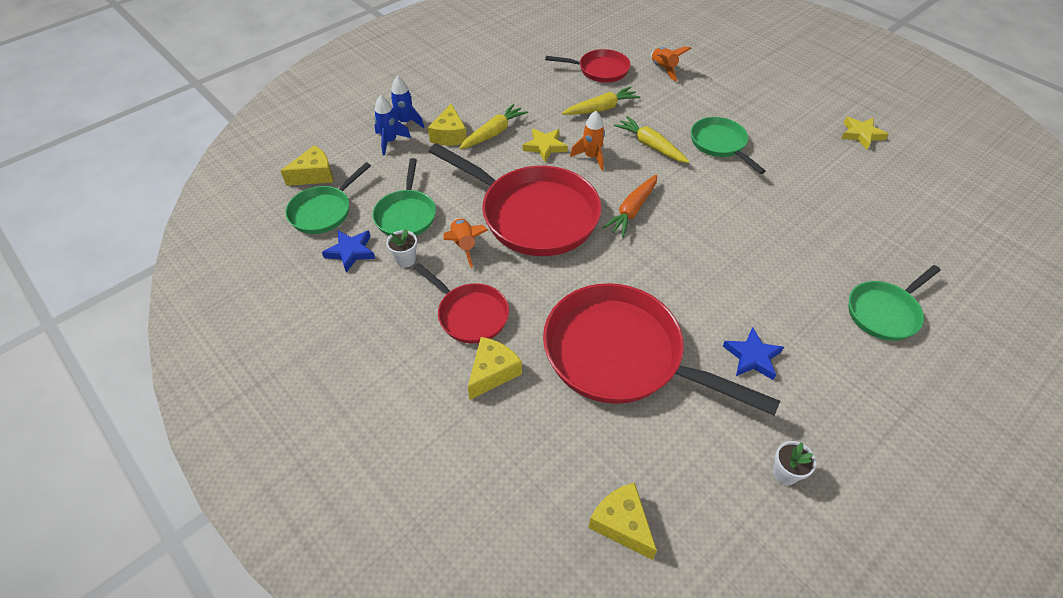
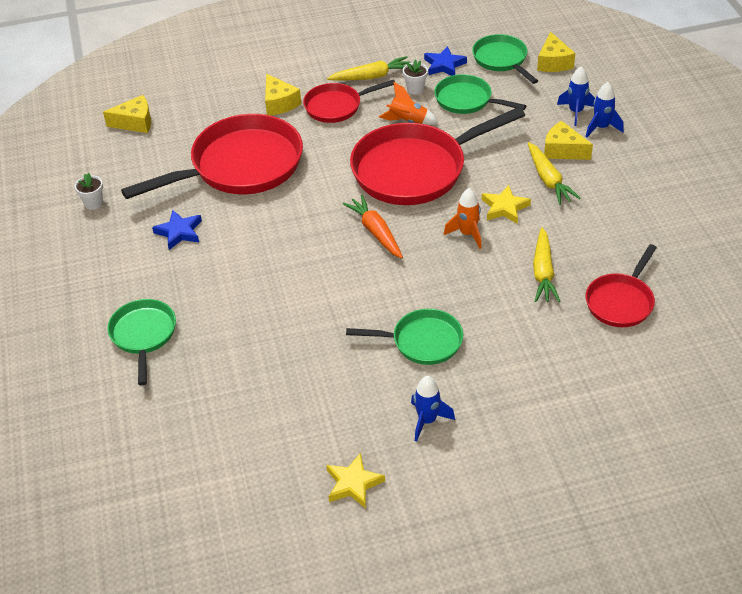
camera: 120 degrees right, 5 degrees down
(650, 145) = (456, 284): yellow carrot -> yellow carrot (371, 76)
(663, 69) = (592, 362): orange rocket -> none
(781, 120) = (427, 421): none -> blue rocket

